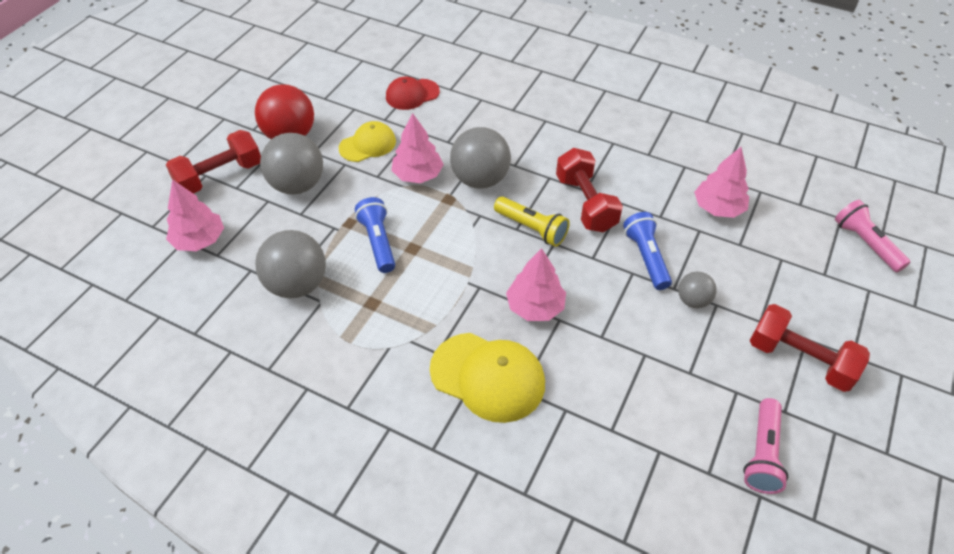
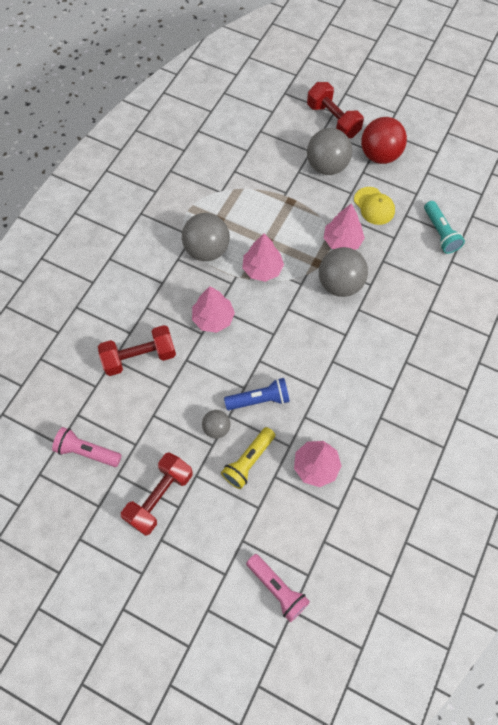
camera: 90 degrees right, 15 degrees up
(199, 240) = (272, 119): pink tree -> pink tree (262, 269)
(297, 285) = (234, 177): grey ball -> grey ball (207, 250)
(378, 242) = (272, 220): blue flashlight -> none
(412, 94) = (440, 233): red cap -> turquoise flashlight
(488, 377) = (157, 288): yellow cap -> none
(531, 228) = (288, 319): yellow flashlight -> yellow flashlight (248, 461)
(585, 203) = (316, 360): red dumbbell -> red dumbbell (139, 357)
(865, 243) = (277, 589): pink flashlight -> pink flashlight turned 75 degrees clockwise

